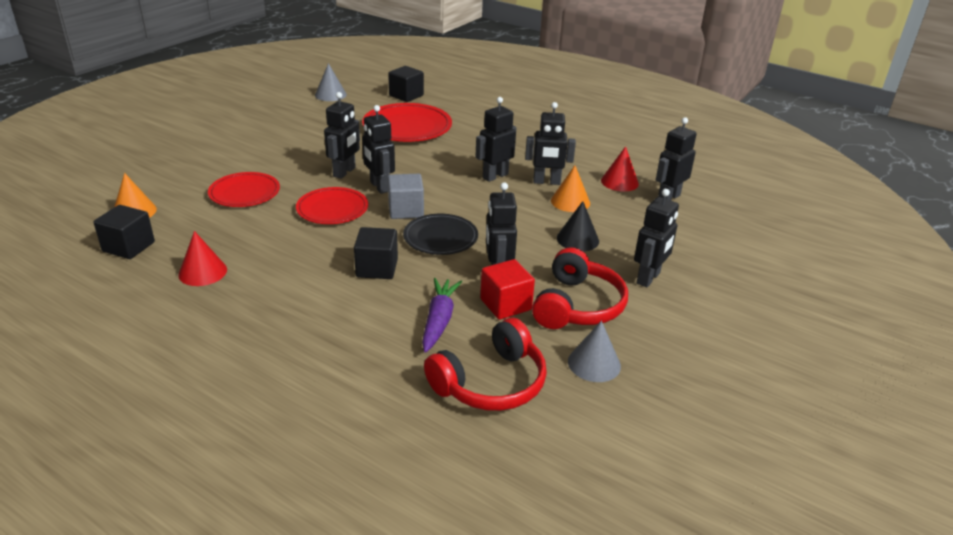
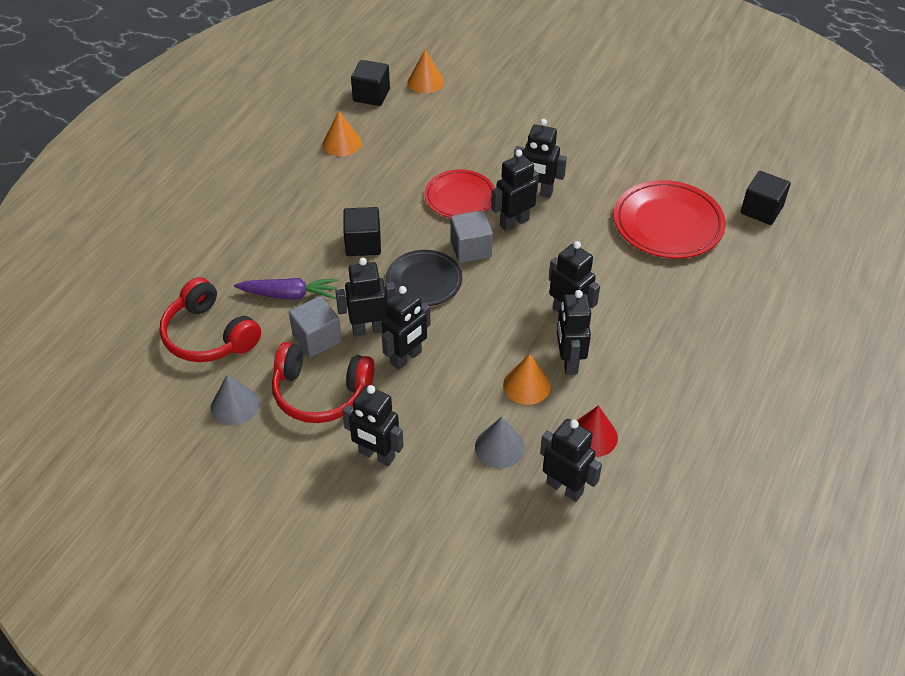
camera: 85 degrees right, 15 degrees up
(202, 272) = (342, 143): red cone -> orange cone
(244, 193) = (475, 135): red plate -> none
(330, 95) = (729, 146): grey cone -> grey cone (499, 447)
(505, 304) = (317, 338): red cube -> grey cube
(536, 254) = (406, 358): none -> black robot
(577, 239) = (443, 392): black cone -> none

